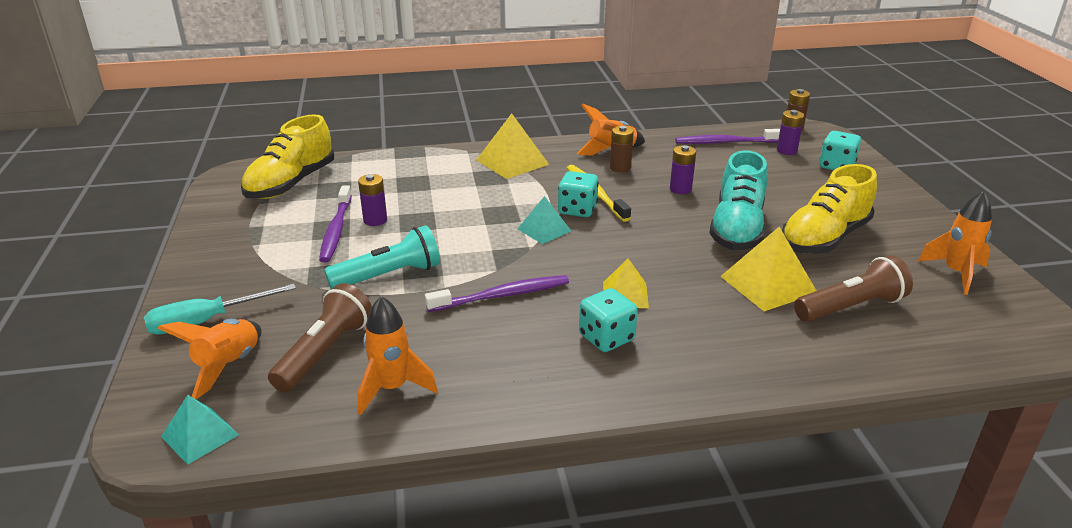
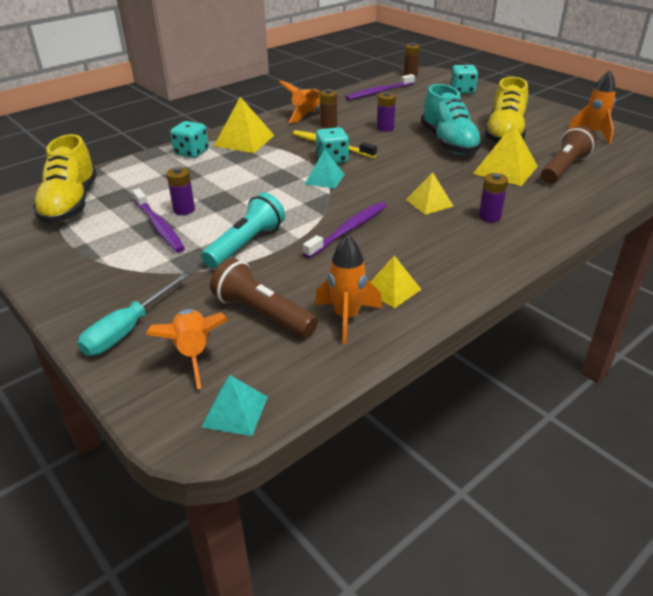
camera: 30 degrees left, 5 degrees up
(324, 352) = (263, 314): brown flashlight -> brown flashlight turned 45 degrees counterclockwise
(469, 377) = (392, 289): none -> yellow pyramid
(606, 338) = (450, 232): turquoise dice -> turquoise dice (191, 153)
(786, 151) = (422, 88): purple battery -> purple battery (489, 217)

